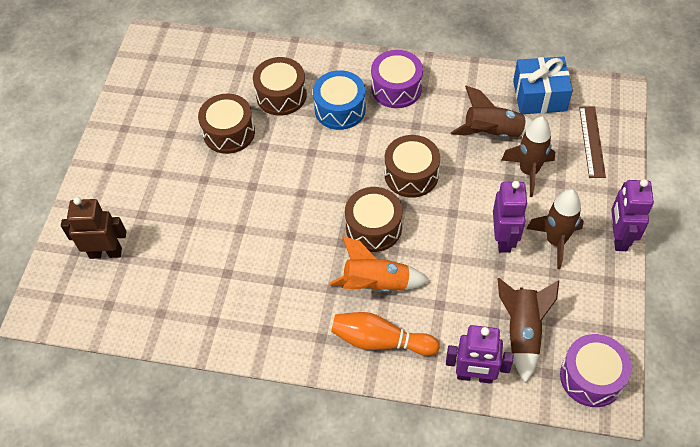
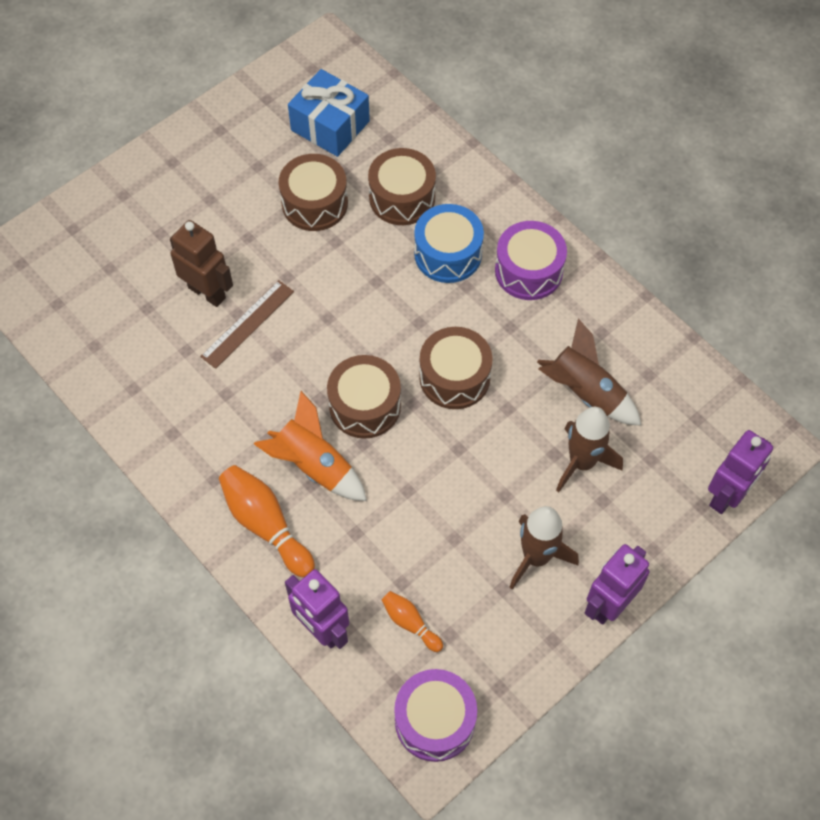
camera: 35 degrees right, 5 degrees up
(105, 252) = (97, 249): brown robot -> brown robot (207, 292)
(504, 239) = (485, 514): purple robot -> purple robot (727, 496)
(522, 332) = (410, 623): brown rocket -> orange bowling pin
(539, 96) = (678, 387): blue gift -> blue gift (330, 126)
(592, 141) = (686, 479): brown ruler -> brown ruler (248, 324)

